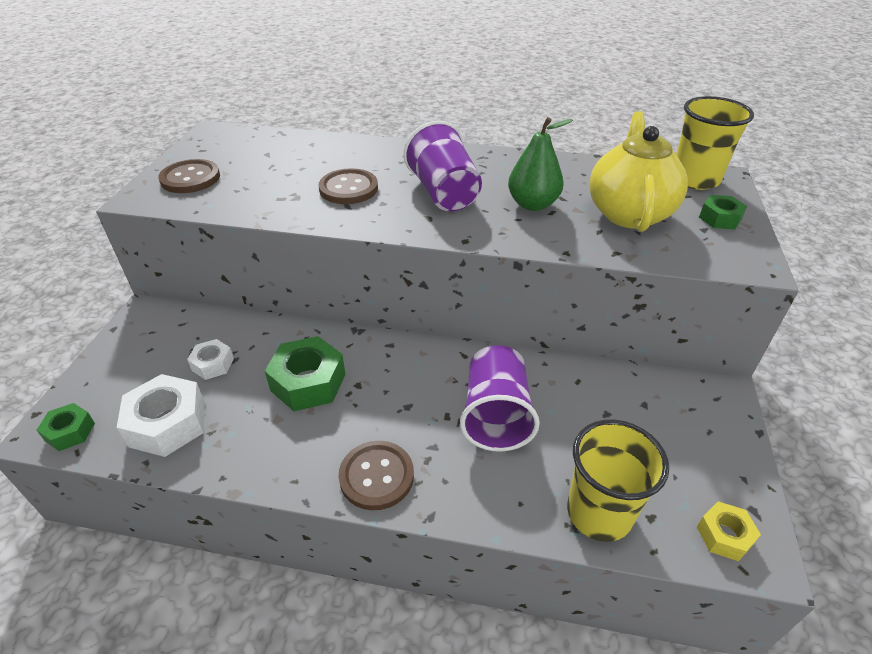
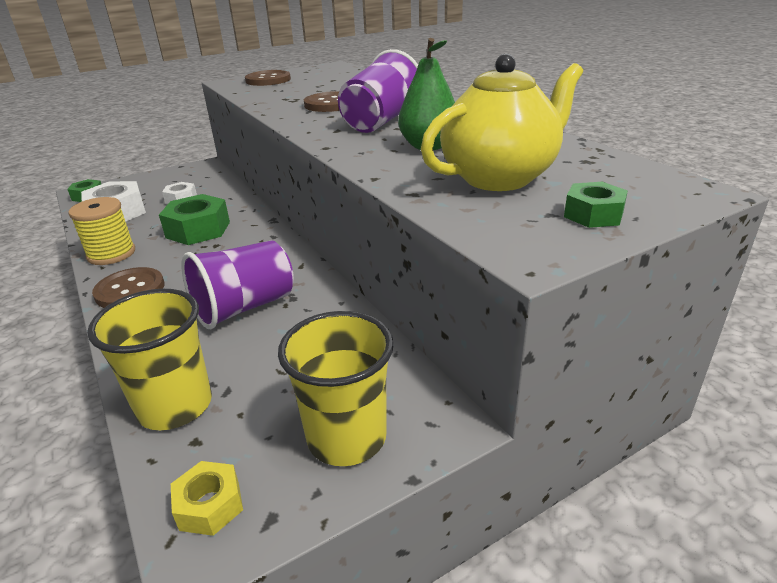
camera: 50 degrees right, 10 degrees down
(274, 463) = (111, 254): none -> yellow spool
(695, 179) = (651, 182): yellow cup -> yellow cup (347, 437)

